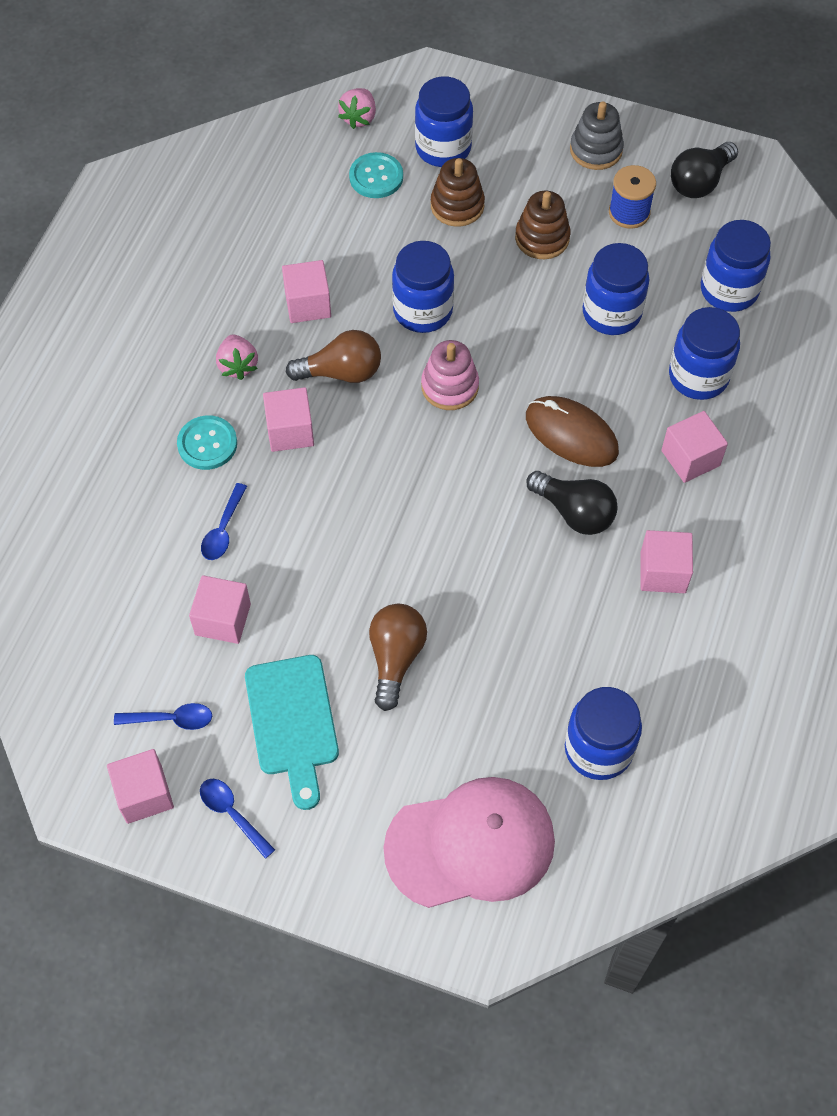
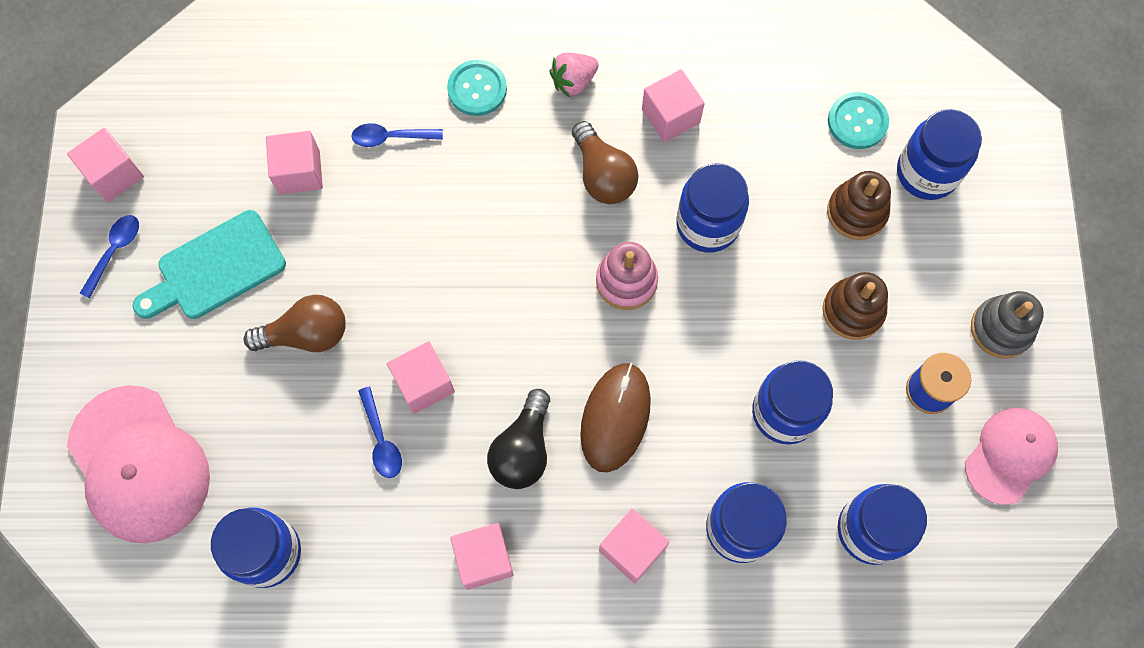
camera: 70 degrees right, 10 degrees up
(171, 719) = (189, 168): blue spoon -> blue spoon (381, 440)
(290, 431) = (518, 154): pink cube -> pink cube (424, 383)
(359, 118) = (927, 78): pink strawberry -> none
(700, 182) = (1010, 455): black light bulb -> pink cap

